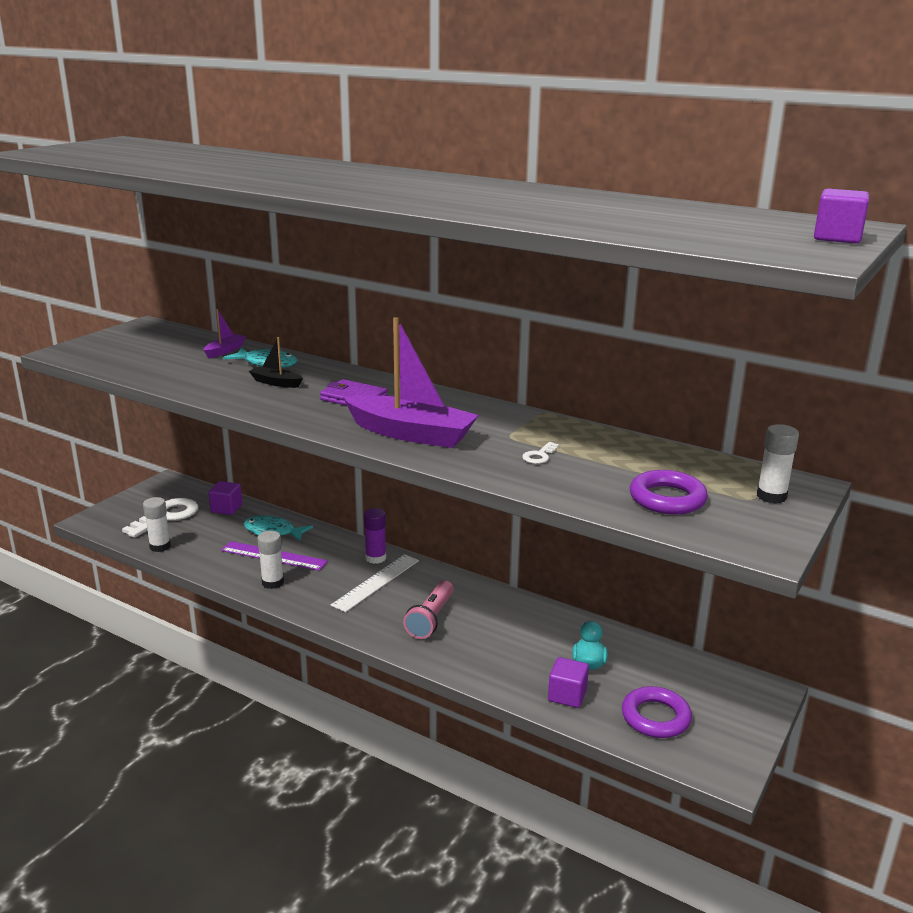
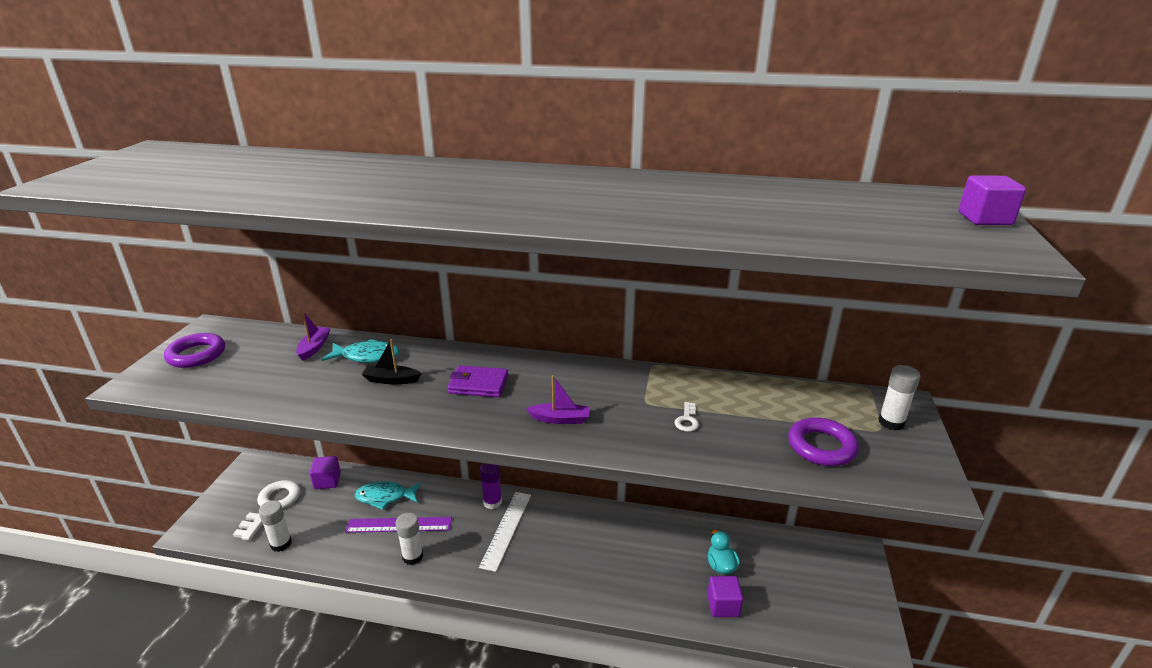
camera: 20 degrees left, 5 degrees up
(411, 434) = (560, 419): purple boat -> purple boat, size x0.47
(431, 619) = (573, 557): pink flashlight -> none
(655, 717) = (799, 606): purple ring -> purple ring (196, 355)

